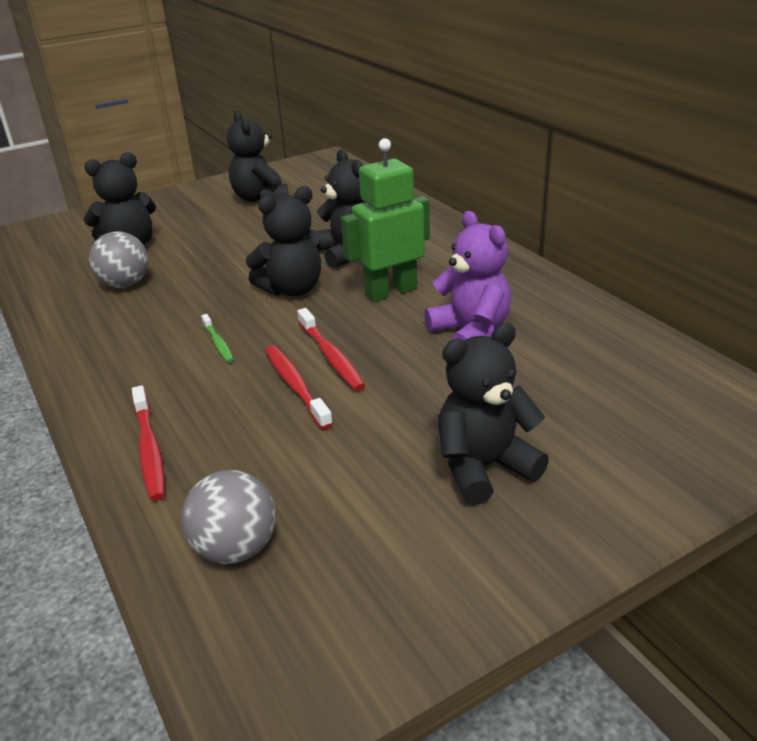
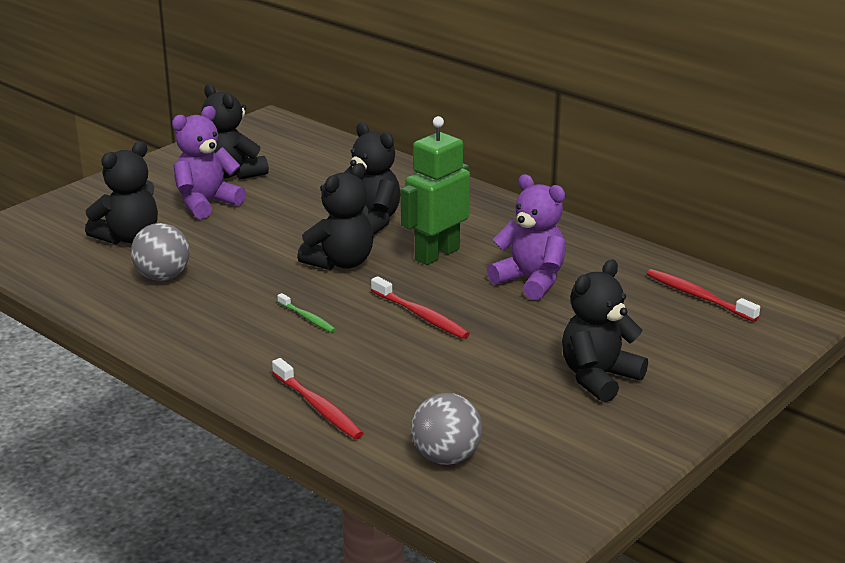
camera: 20 degrees left, 5 degrees down
(218, 222) = (206, 203): none -> purple teddy bear
(295, 386) = (407, 342): red toothbrush -> red toothbrush (698, 296)

